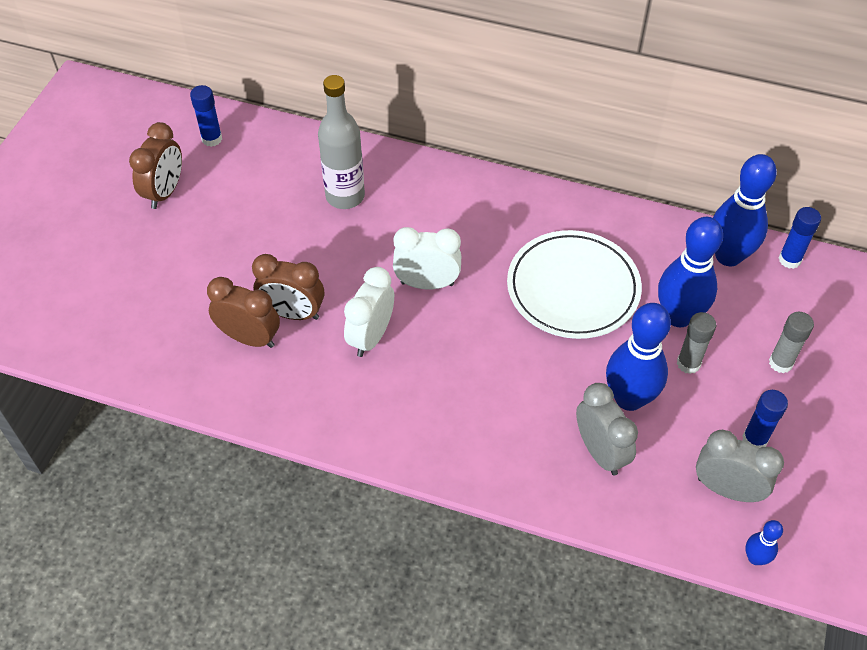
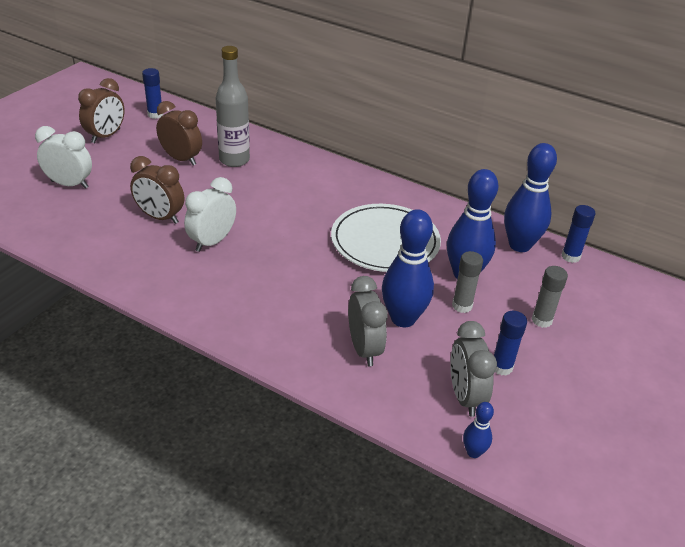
camera: 10 degrees right, 15 degrees down
(249, 338) = (120, 225): brown clock -> brown clock (181, 159)
(427, 283) = (271, 219): white clock -> white clock (69, 184)
(726, 489) = (465, 397): grey clock -> grey clock turned 135 degrees counterclockwise

